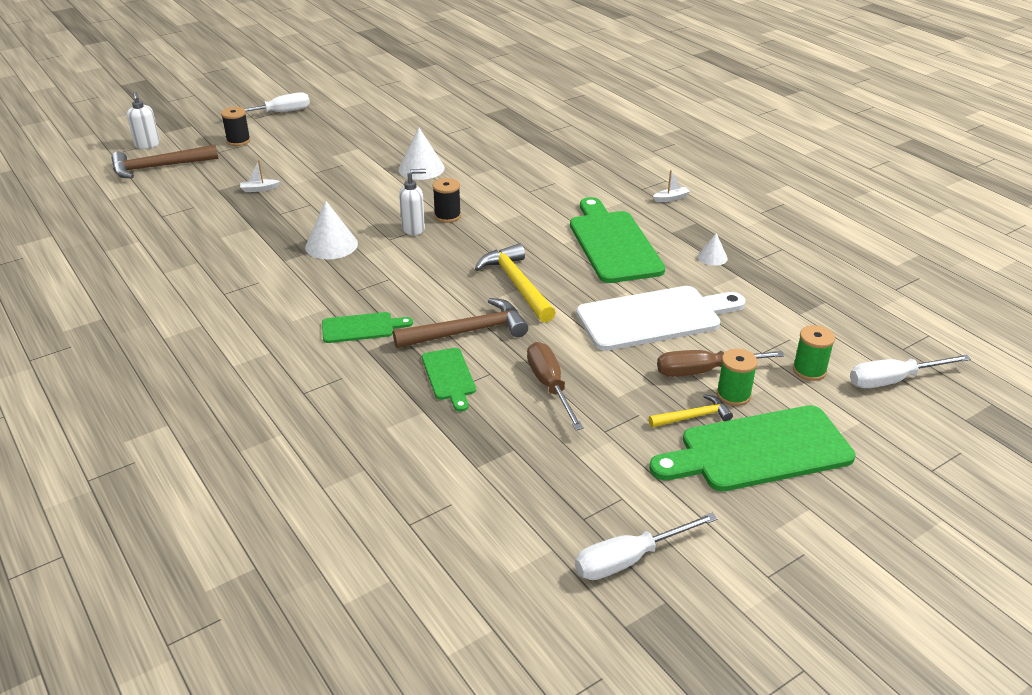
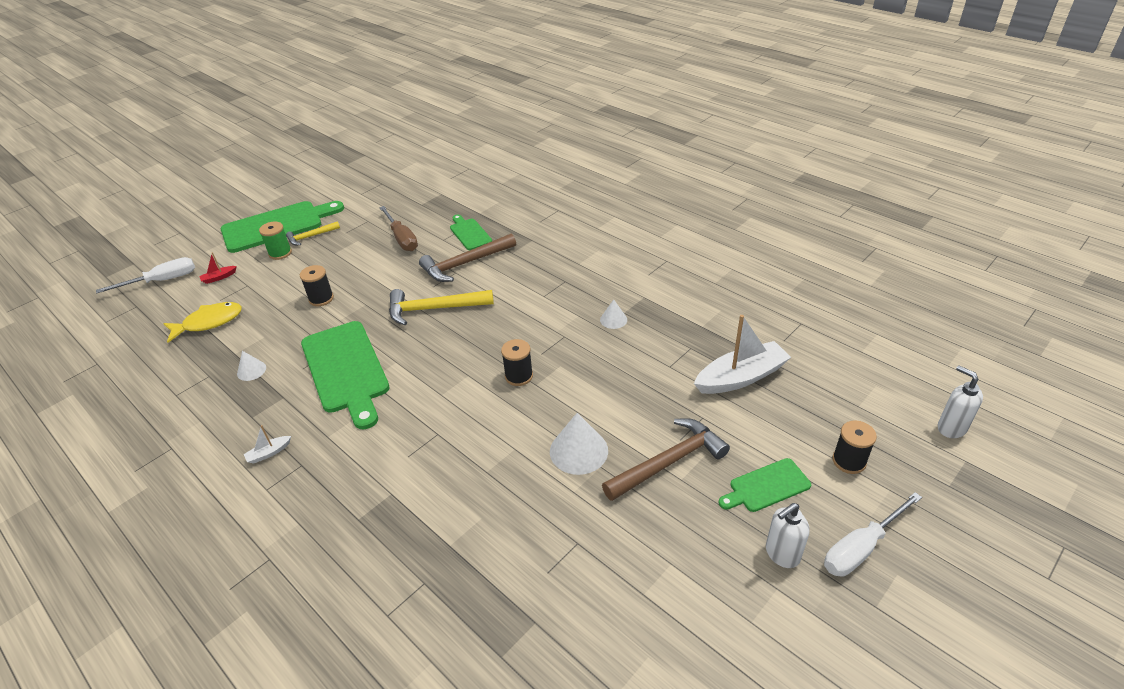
camera: 170 degrees right, 5 degrees up
(159, 167) = (887, 390): brown hammer -> brown hammer (669, 462)
(259, 189) = (741, 377): white boat -> white boat, size x2.37
(331, 245) = (613, 319): white cone -> white cone, size x0.56
(361, 328) = (544, 253): green cutting board -> green cutting board (766, 486)
(414, 229) = (546, 352): white soap dispenser -> white soap dispenser (782, 554)
(517, 284) = (434, 309): yellow hammer -> yellow hammer turned 120 degrees clockwise
(629, 559) = (360, 173): white screwdriver -> none
(654, 318) = (321, 299): white cutting board -> black spool
(703, 371) = (295, 265): brown screwdriver -> none
(788, 312) = (209, 322): none -> yellow fish
(809, 370) = (219, 277): green spool -> red boat

